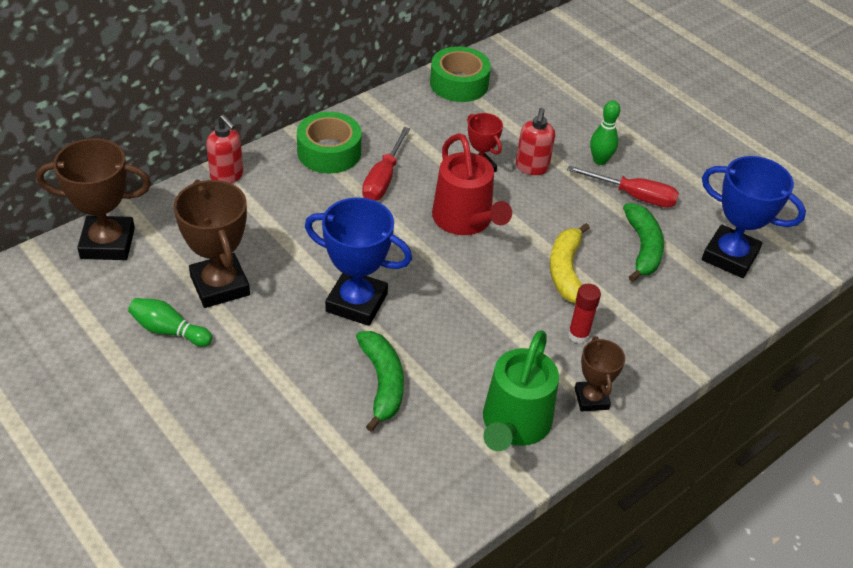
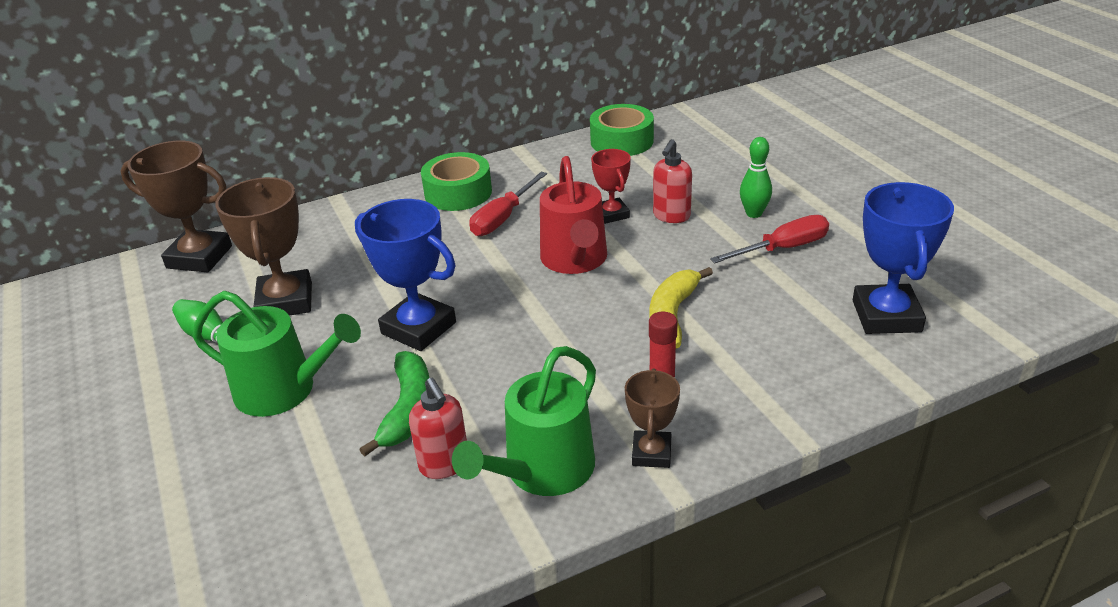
camera: 20 degrees right, 10 degrees down
(227, 176) = (346, 208): red soap dispenser -> red soap dispenser (444, 465)
(265, 376) = (284, 390): none -> green watering can
(633, 196) = (782, 248): red screwdriver -> red screwdriver turned 60 degrees counterclockwise
(642, 248) = (775, 300): green banana -> none
(729, 256) = (886, 316): blue trophy -> blue trophy turned 45 degrees clockwise

